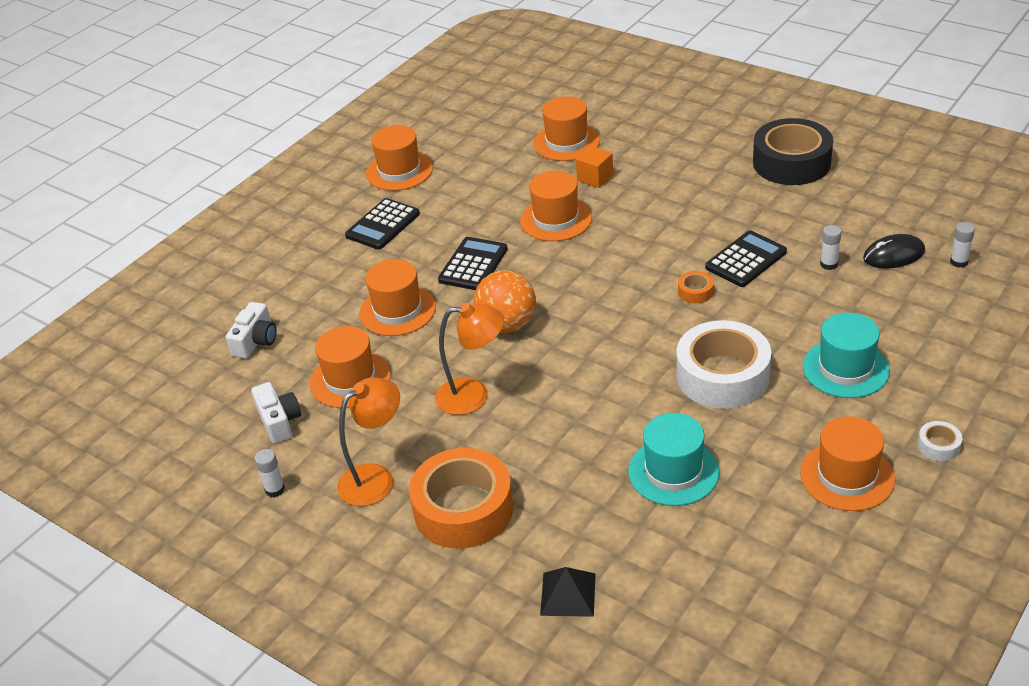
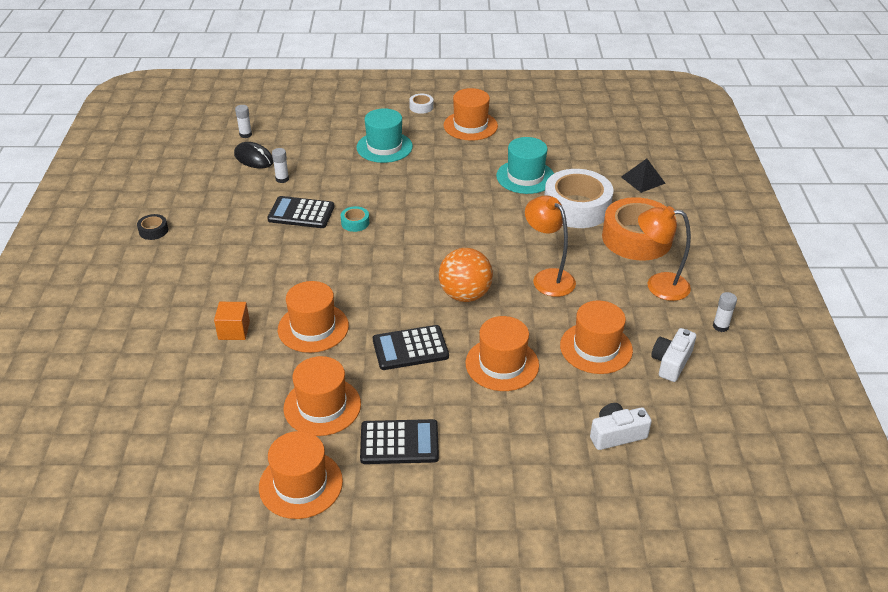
camera: 130 degrees left, 0 degrees up
(566, 142) = (180, 375): orange hat -> orange hat (322, 406)
(695, 292) = (355, 223): orange tape -> turquoise tape
(722, 376) = (430, 185): white tape -> white tape (576, 207)
(791, 163) = (153, 231): black tape -> black tape, size x0.41

